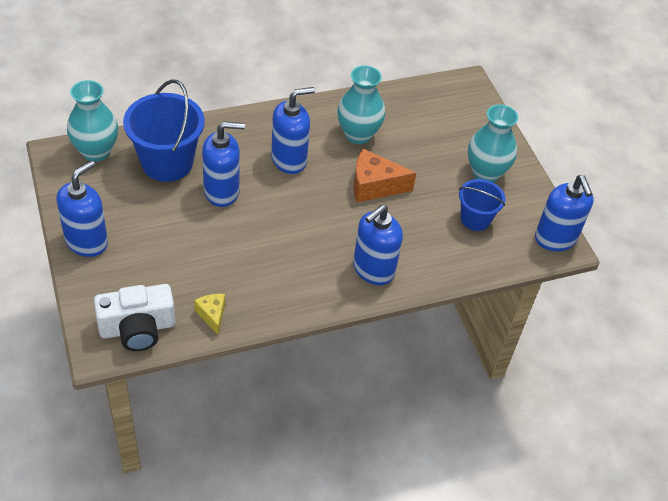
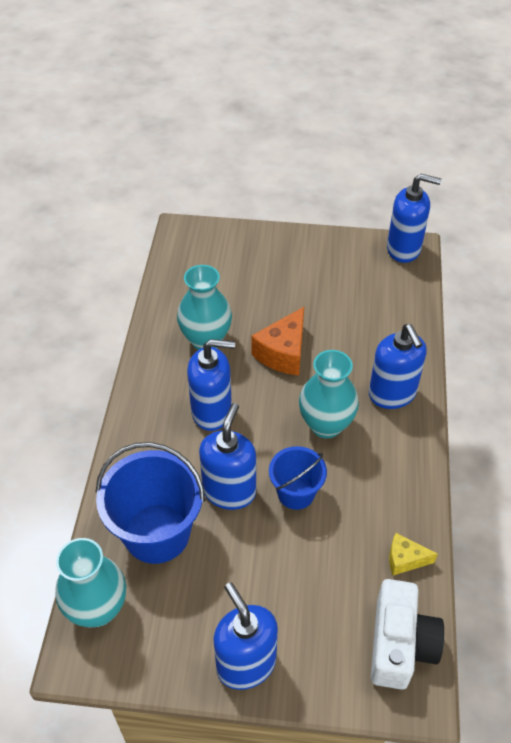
camera: 60 degrees left, 0 degrees up
(289, 160) = (212, 412): blue soap dispenser -> blue soap dispenser turned 90 degrees clockwise
(475, 219) = (359, 293): blue bucket -> blue bucket (296, 493)
(486, 173) = (305, 264): turquoise vase -> turquoise vase (326, 425)

